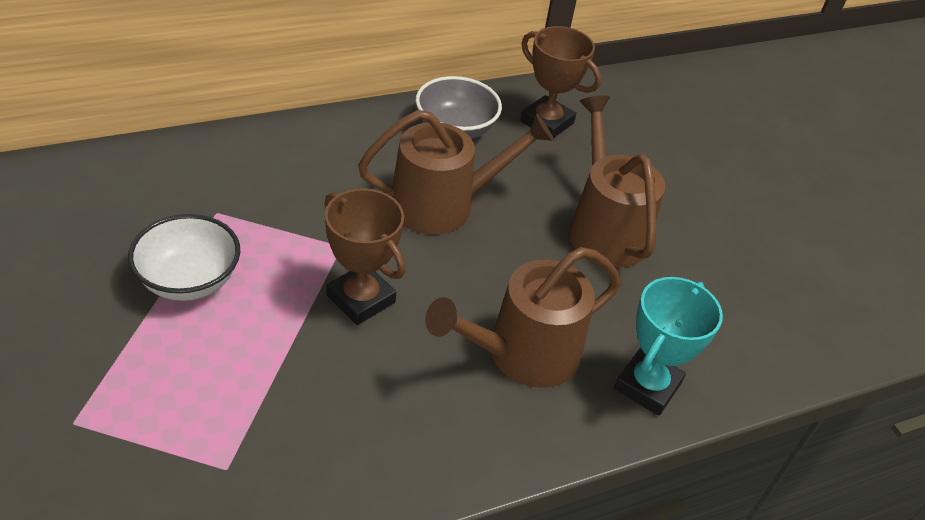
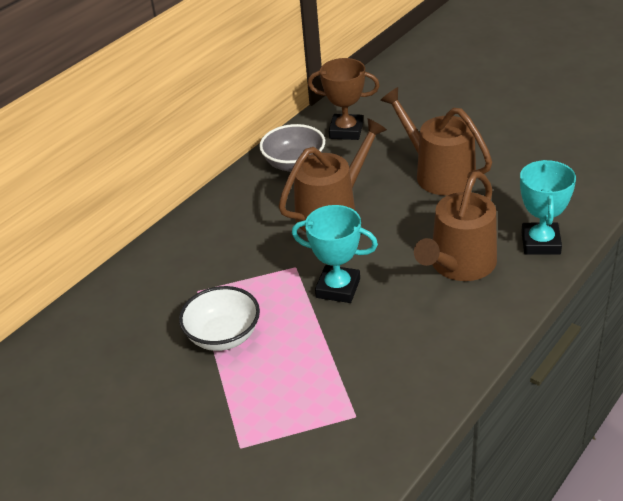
camera: 20 degrees left, 5 degrees down
(361, 299) = (338, 288): brown trophy -> turquoise trophy

